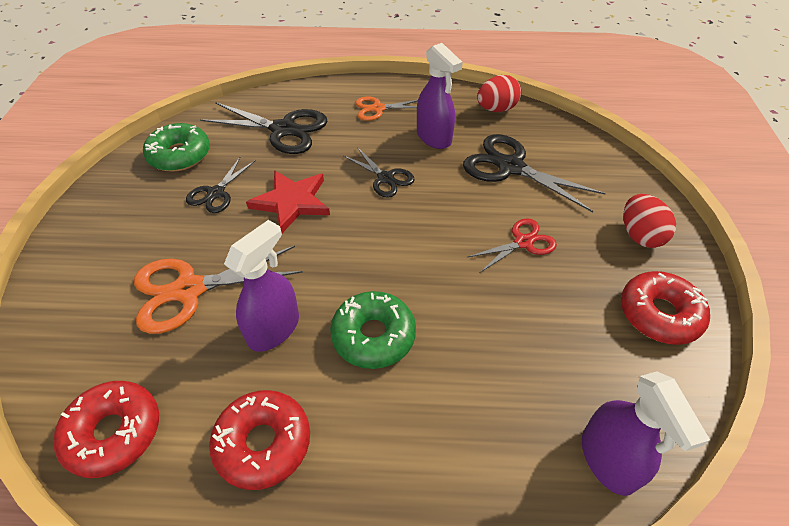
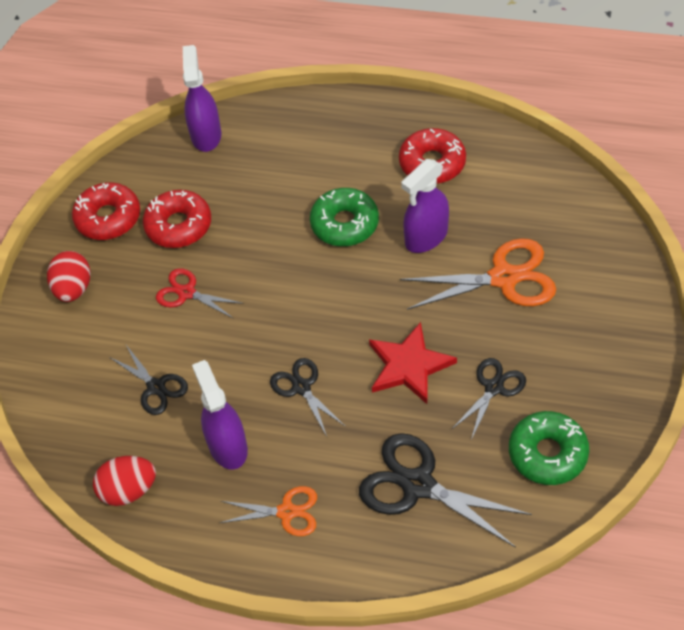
camera: 165 degrees left, 5 degrees up
(114, 433) = (538, 178): red donut -> red donut (179, 225)
(510, 167) = (156, 387): black scissors -> black scissors, size x0.59
(523, 242) = (187, 293): red scissors -> red scissors turned 45 degrees clockwise

